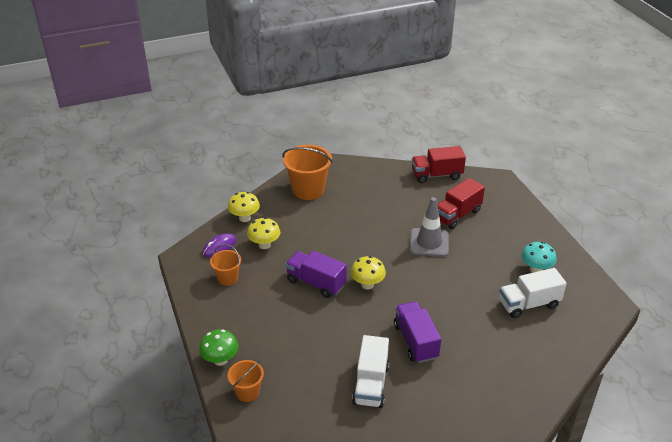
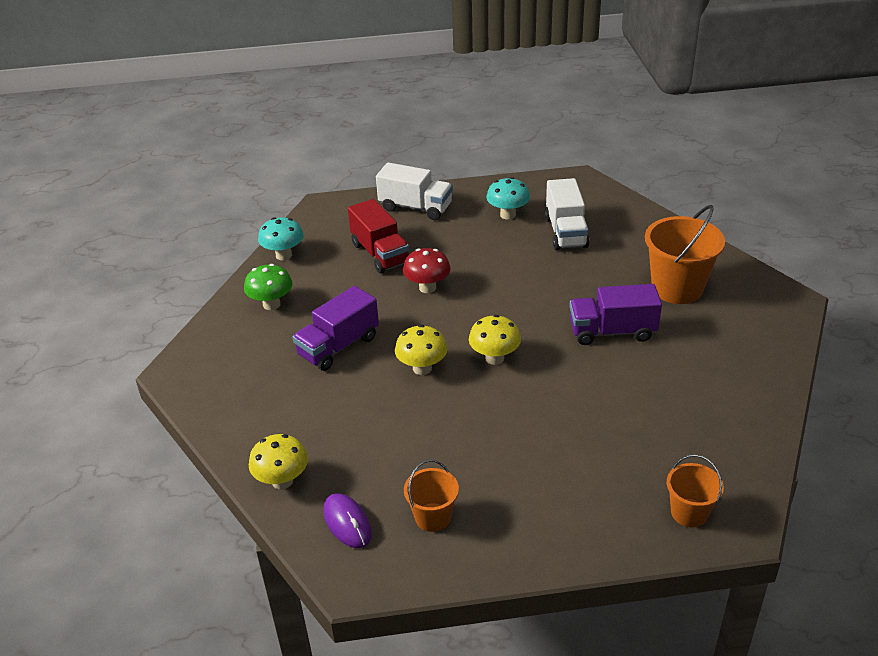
camera: 75 degrees left, 0 degrees up
(220, 360) = (620, 541): green mushroom -> green mushroom (271, 304)
(264, 245) = (365, 461): yellow mushroom -> yellow mushroom (422, 368)
(308, 190) = (246, 392): orange bucket -> orange bucket (677, 288)
(316, 283) = (476, 410): purple truck -> purple truck (338, 346)
(371, 384) = (682, 383): white truck -> white truck (415, 207)
(429, 243) = (427, 288): grey traffic cone -> red mushroom
(436, 175) = (284, 255): red truck -> turquoise mushroom

